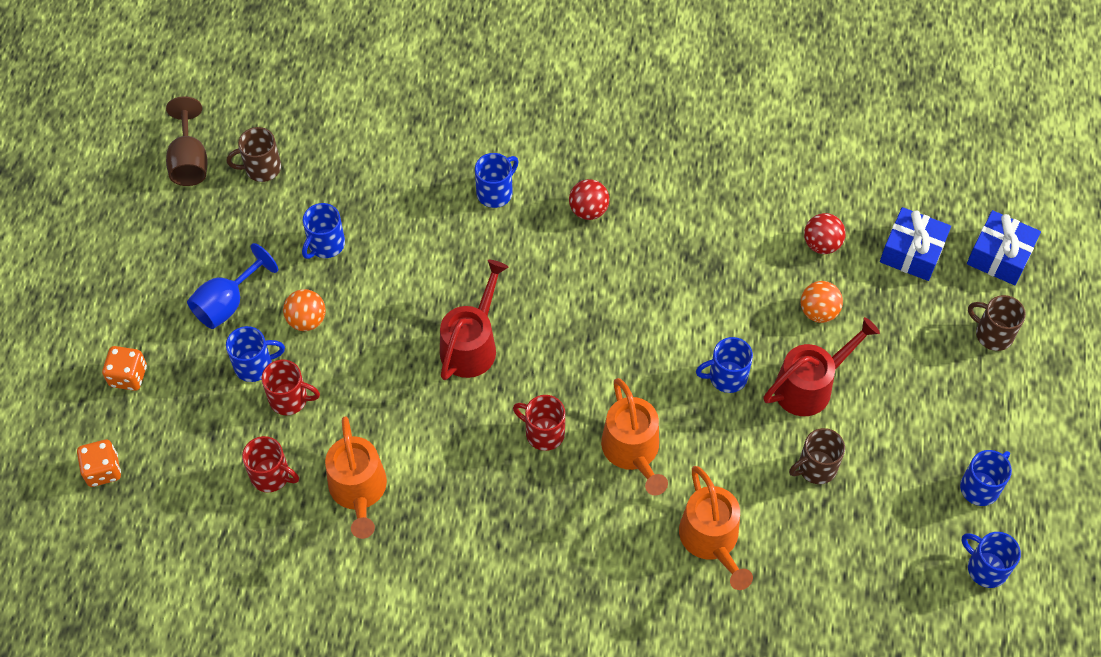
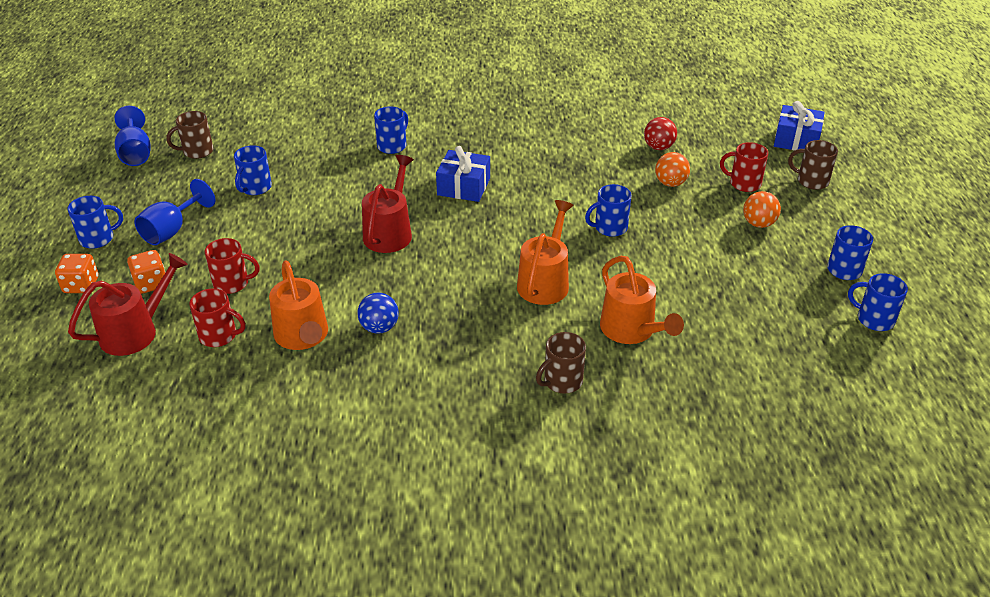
camera: 10 degrees left, 20 degrees down
(103, 470) = (55, 351): orange dice -> orange dice (151, 283)
(189, 161) = (135, 153): brown goblet -> blue goblet
(255, 365) = (198, 265): blue mug -> blue mug (98, 239)
(307, 320) = (243, 233): orange ball -> orange ball (758, 223)
(441, 491) = (379, 327): none -> blue ball
(543, 432) = (463, 279): red mug -> red mug (743, 183)
(588, 210) = (469, 148): red ball -> none
(633, 451) = (545, 281): orange watering can -> orange watering can turned 135 degrees counterclockwise
(810, 385) = (680, 225): red watering can -> red watering can (136, 331)
(816, 467) = (704, 273): brown mug -> brown mug (562, 381)
(912, 252) = (729, 144): blue gift -> blue gift (463, 187)

